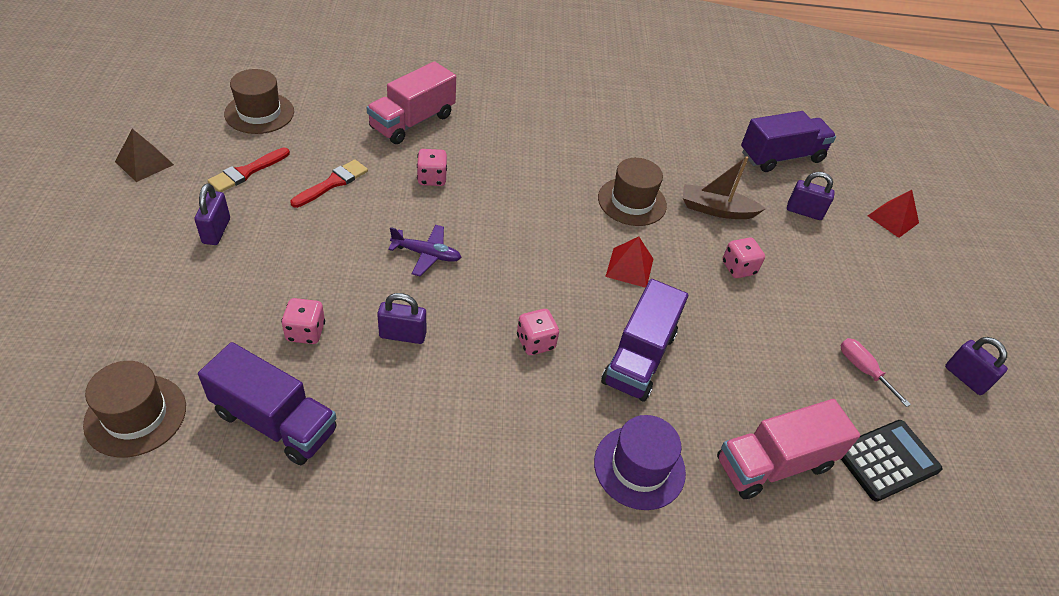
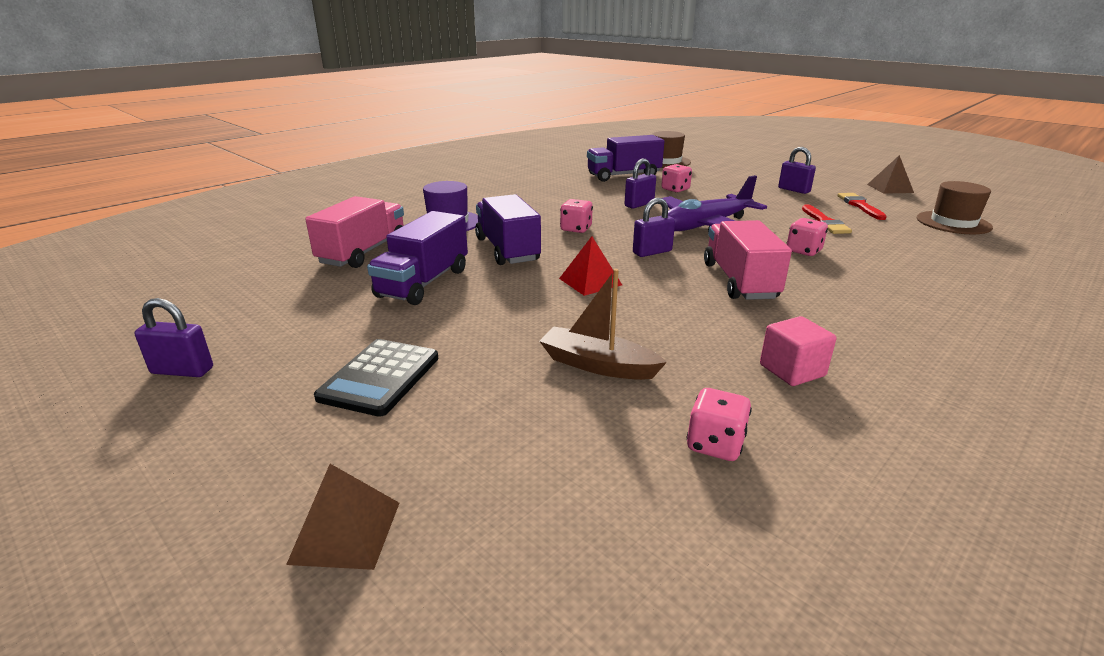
camera: 140 degrees right, 20 degrees down
(412, 122) = (913, 268): pink truck -> pink truck (739, 281)
(427, 254) = (705, 226): purple plane -> purple plane, size x1.93
(628, 143) = (792, 370): none -> pink cube
(632, 201) = (674, 321): brown hat -> none
(716, 210) = (597, 365): brown boat -> brown boat turned 120 degrees counterclockwise
(738, 268) = (506, 329): pink dice -> pink dice (715, 444)
(781, 157) = (631, 511): purple truck -> purple truck (423, 283)
(804, 212) = (500, 436): purple padlock -> purple padlock (652, 252)
(863, 370) = (315, 322): pink screwdriver -> none
(887, 460) = (270, 286): black calculator -> black calculator (380, 377)
(893, 219) = (345, 532): red pyramid -> brown pyramid

